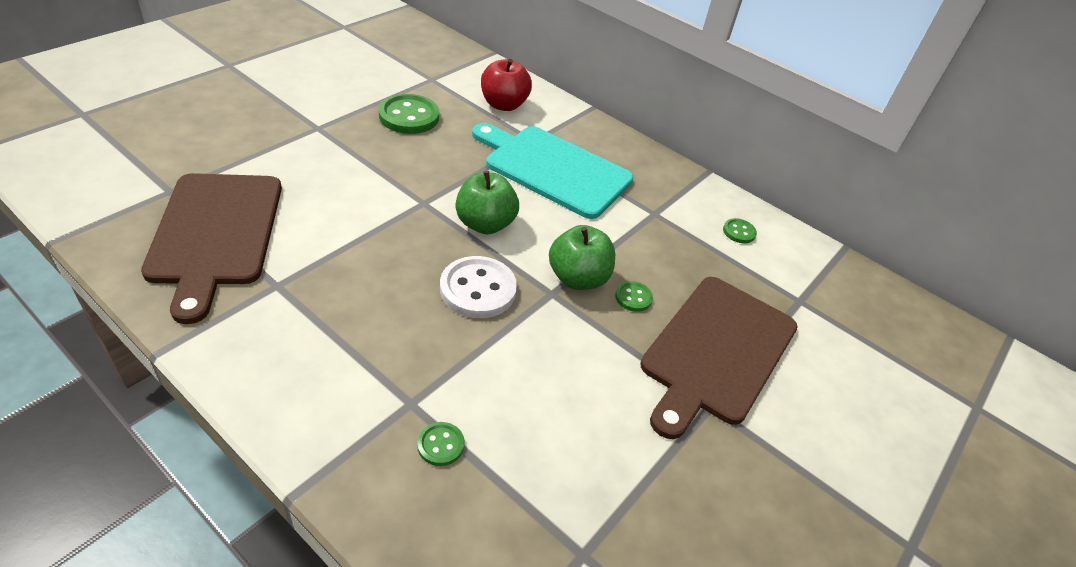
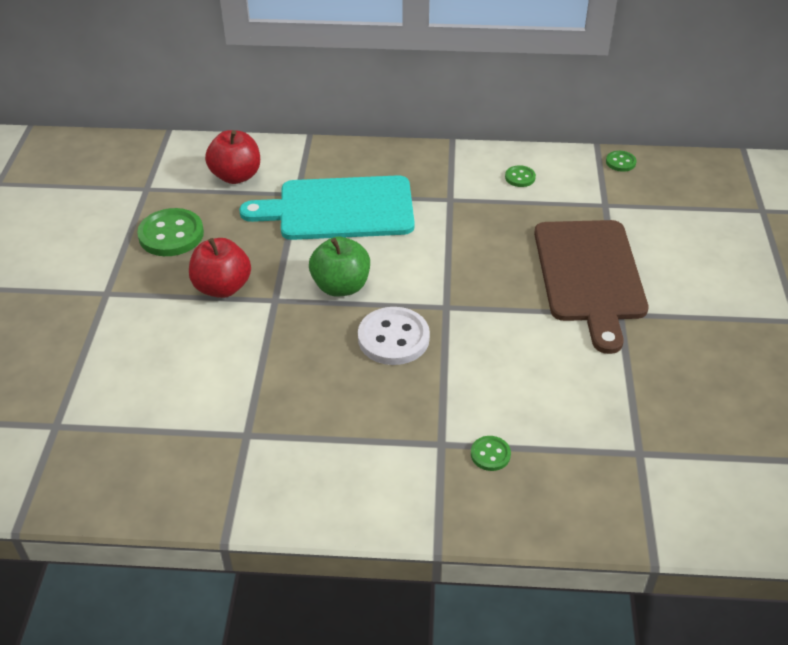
camera: 30 degrees left, 0 degrees up
(215, 233) = (144, 431): brown cutting board -> none
(398, 171) = (222, 287): none -> red apple
(578, 278) = (451, 284): green apple -> none
(633, 297) = (501, 273): green button -> green button (620, 162)

